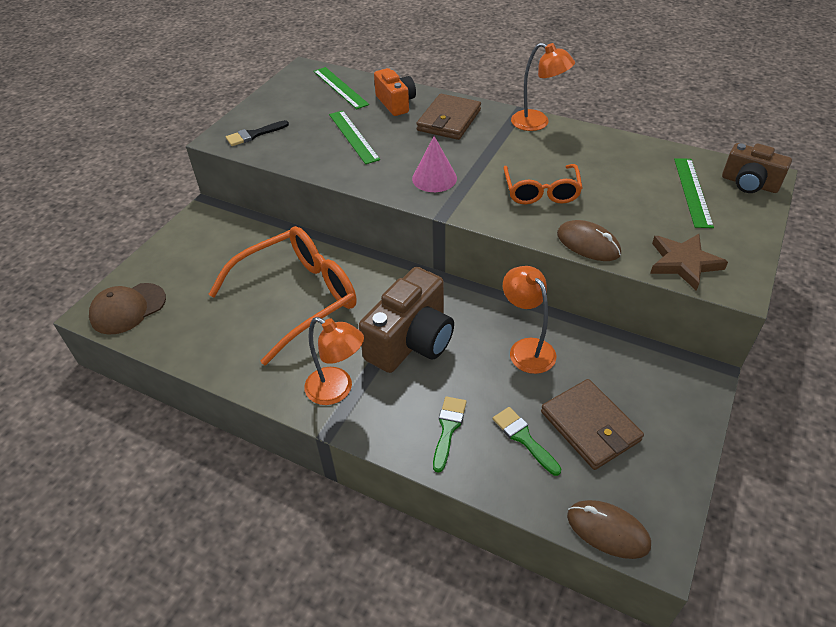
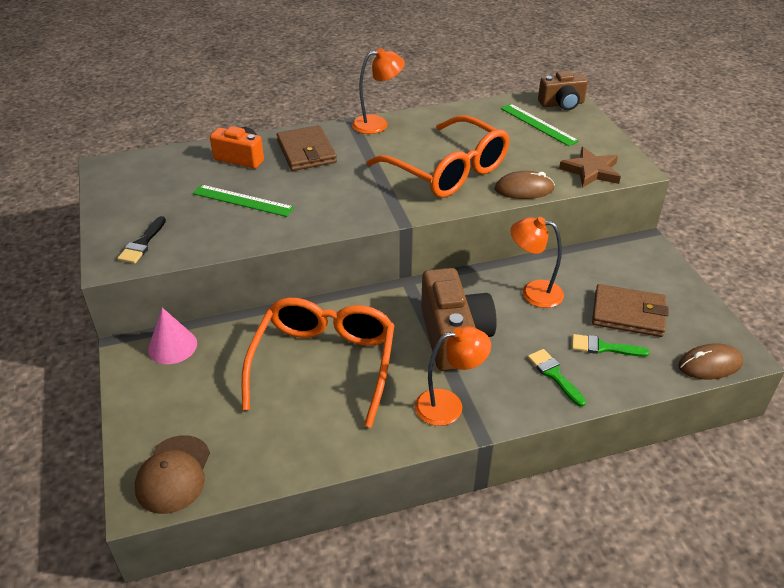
camera: 45 degrees left, 5 degrees down
(340, 87) = (168, 167): green ruler -> none
(434, 178) = (358, 199): pink cone -> pink cone (172, 346)
(541, 192) = (448, 171): orange glasses -> orange glasses, size x1.73

